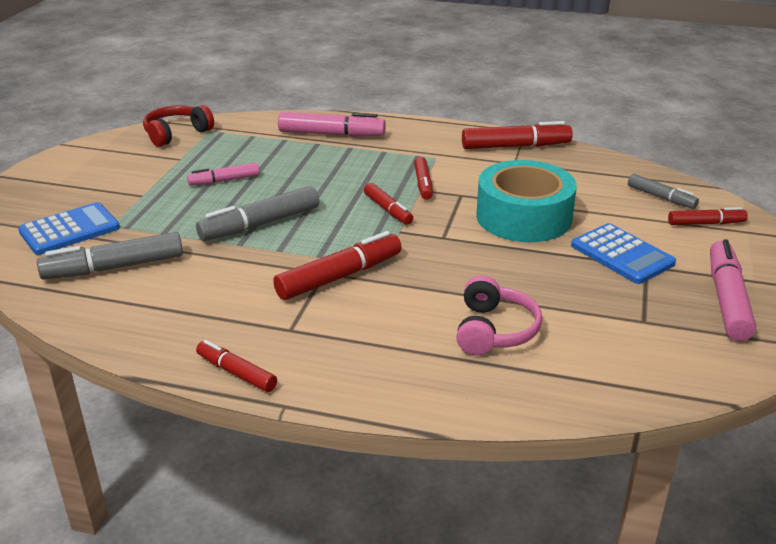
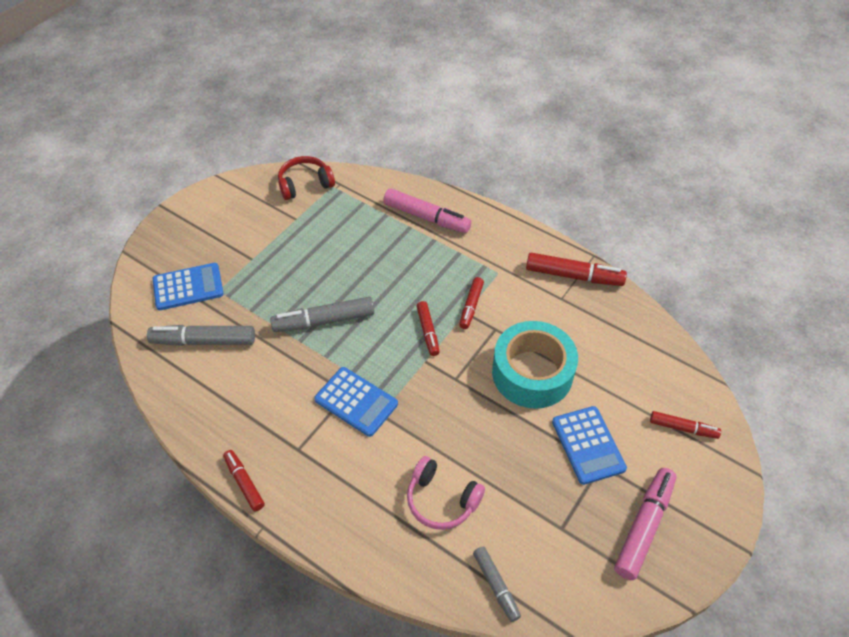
camera: 20 degrees right, 20 degrees up
(224, 180) = (318, 257): pink marker -> none
(339, 277) = (356, 402): red marker -> blue calculator
(494, 330) = (441, 500): pink headphones -> pink headphones turned 90 degrees clockwise
(661, 197) = (663, 382): grey marker -> grey marker (496, 585)

